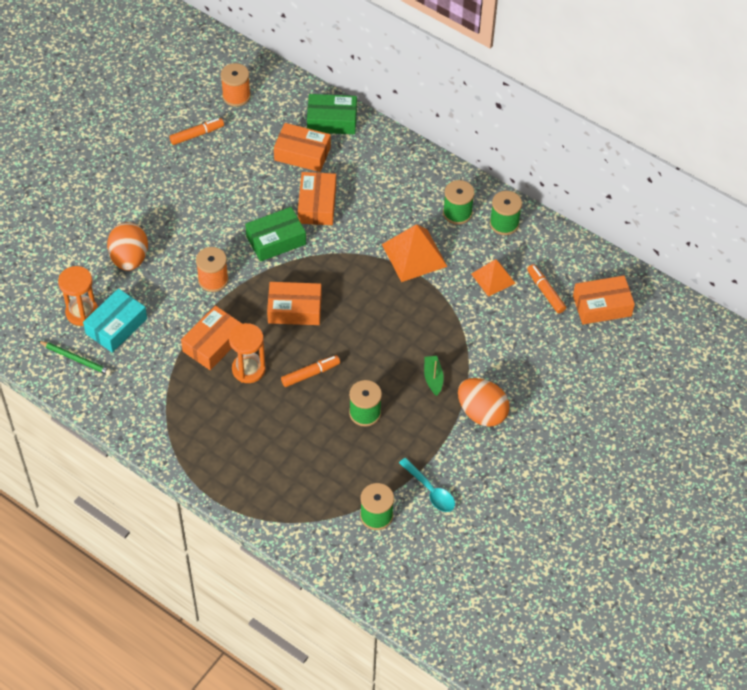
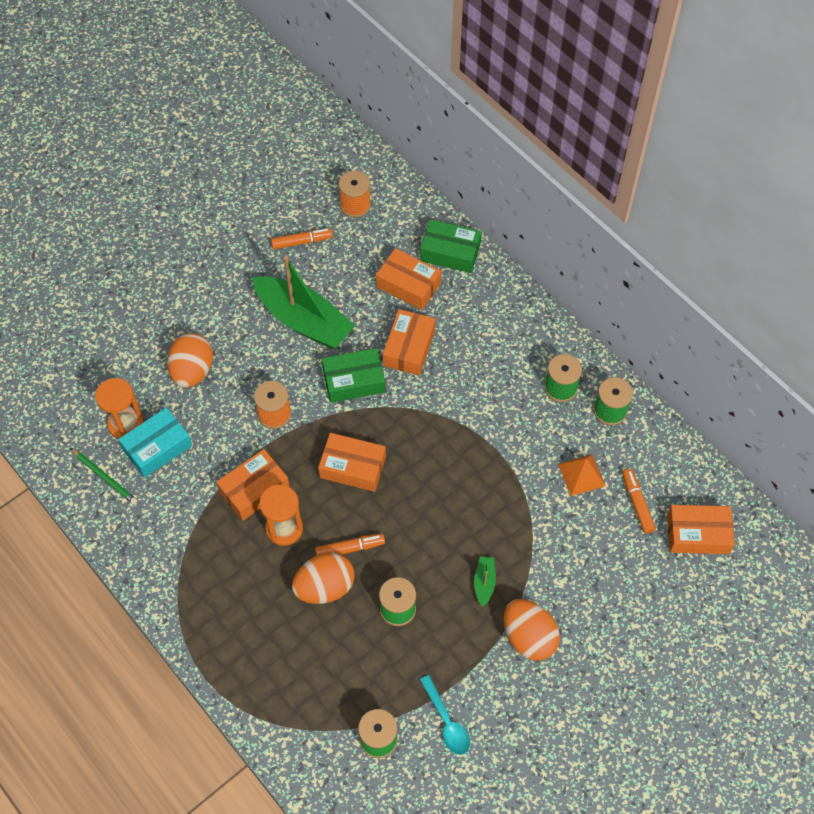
camera: 15 degrees right, 5 degrees up
(217, 199) = (304, 321): none -> green boat
(297, 408) = (325, 587): none -> orange egg
(414, 255) = (500, 429): orange pyramid -> none

